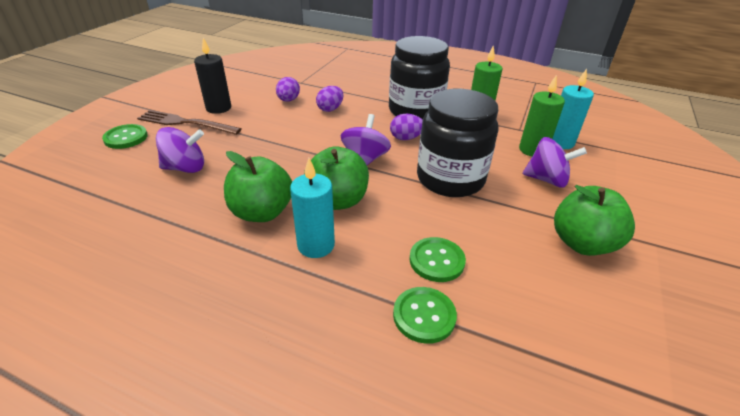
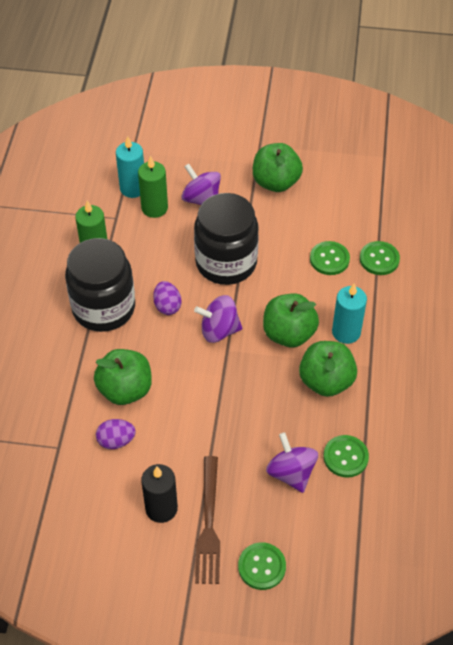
camera: 105 degrees left, 15 degrees up
(167, 203) = (345, 457): none -> green button
(330, 109) = (125, 389): purple egg -> green apple
(546, 180) = (201, 199): purple spinning top -> purple spinning top turned 45 degrees counterclockwise

